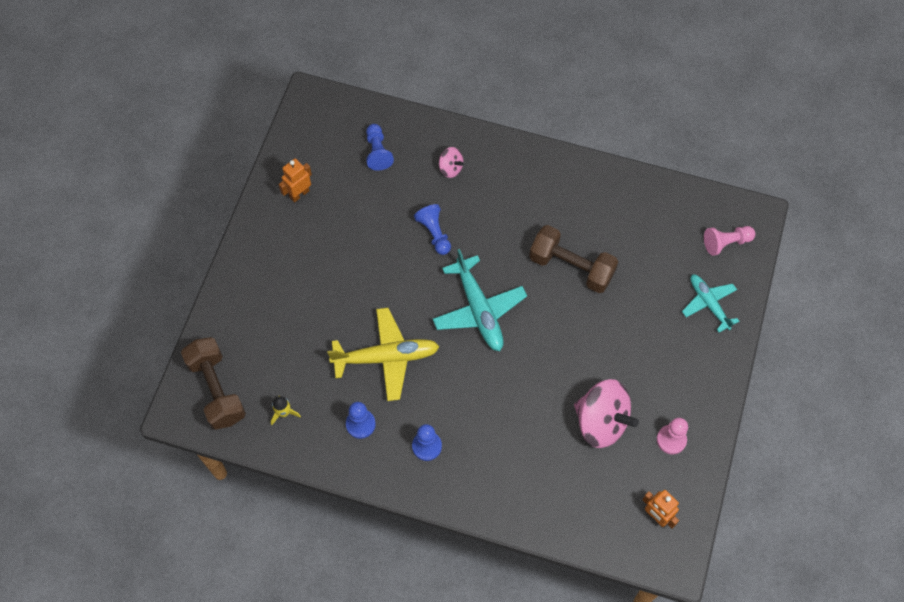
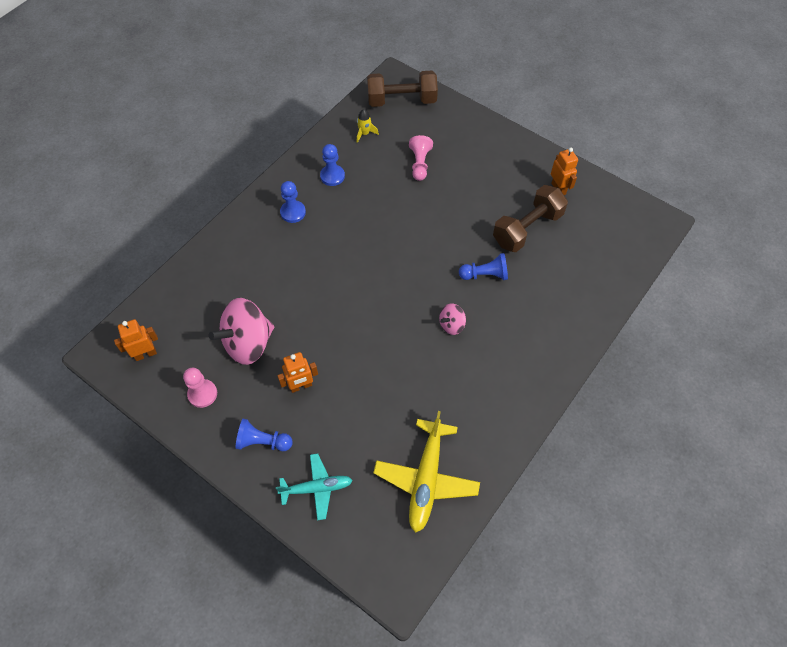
camera: 110 degrees right, 5 degrees down
(377, 152) = (586, 256): blue pawn -> blue pawn (263, 442)
(386, 357) = (381, 207): yellow plane -> yellow plane (426, 478)
(450, 168) = (551, 309): pink spinning top -> pink spinning top (451, 325)
(478, 309) = (396, 285): turquoise plane -> none
(571, 267) = (407, 375): brown dumbbell -> brown dumbbell (527, 228)
(623, 354) = (301, 386): none -> orange robot
(726, 243) = (377, 538): pink pawn -> pink pawn (420, 164)

